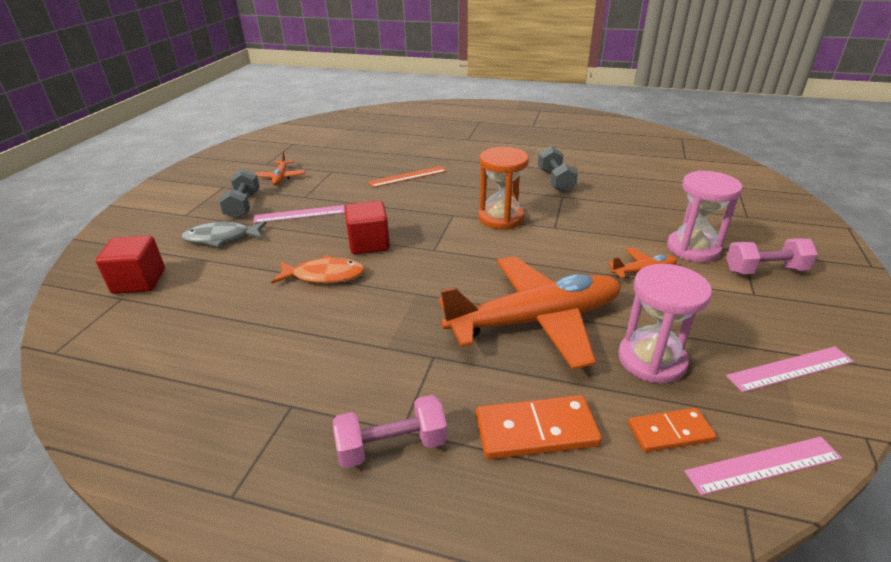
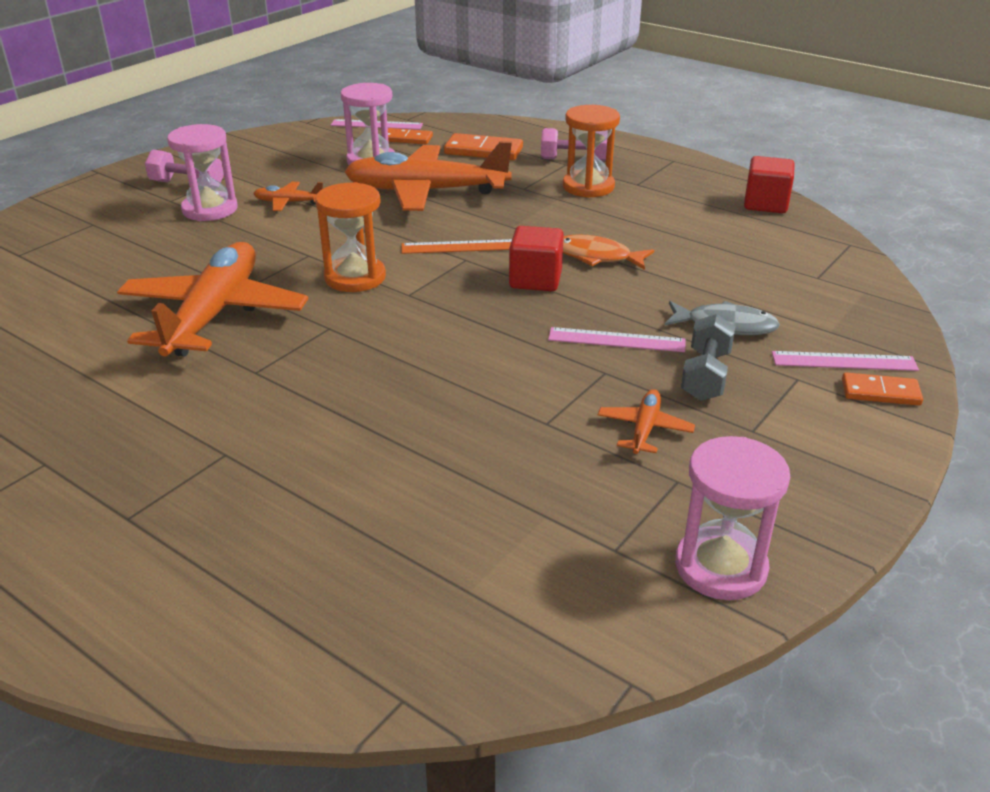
camera: 160 degrees left, 0 degrees up
(135, 217) = (880, 392): none -> orange domino
(139, 281) = (808, 290): red cube -> red cube (765, 204)
(251, 146) = (720, 567): none -> pink hourglass
(355, 380) = (588, 187): none -> orange hourglass
(407, 176) = (421, 375): orange ruler -> orange ruler (459, 247)
(555, 181) = (214, 314): grey dumbbell -> orange plane
(790, 368) = (291, 144): pink ruler -> pink ruler (844, 361)

